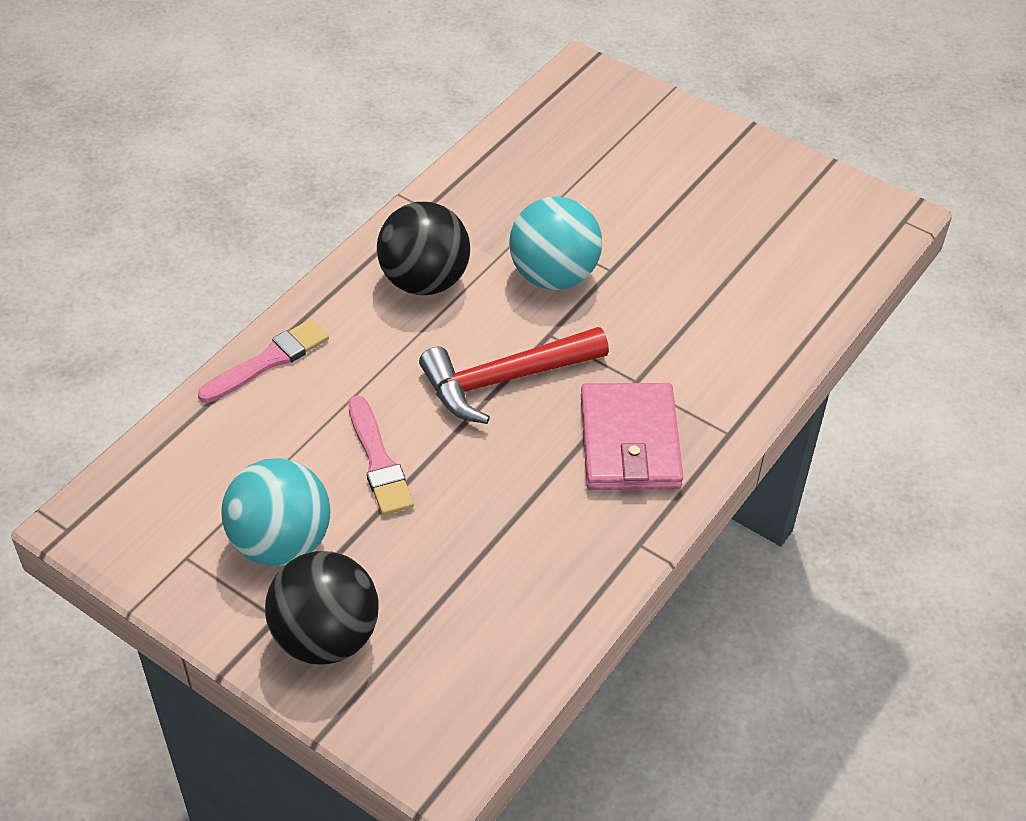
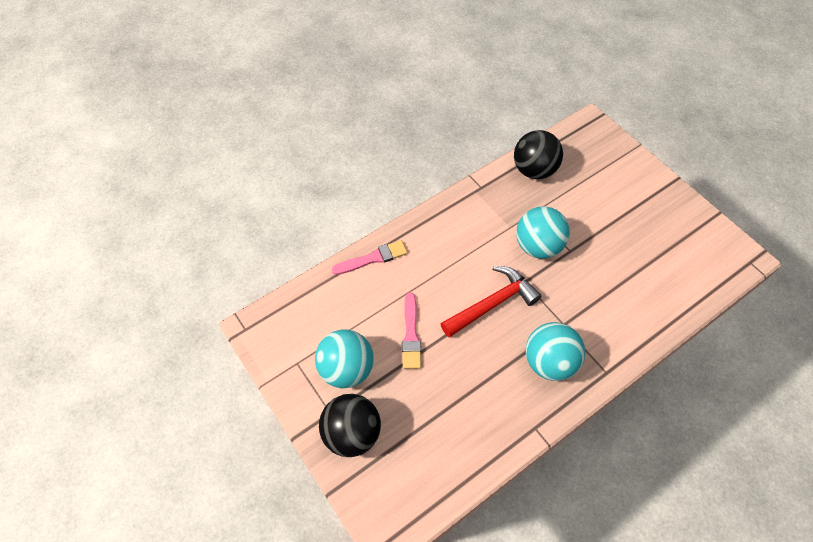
camera: 20 degrees right, 10 degrees up
(424, 281) = (467, 231): black ball -> black ball (534, 170)
(505, 380) = (492, 303): red hammer -> red hammer turned 150 degrees clockwise
(630, 442) = (549, 362): pink wallet -> turquoise ball

